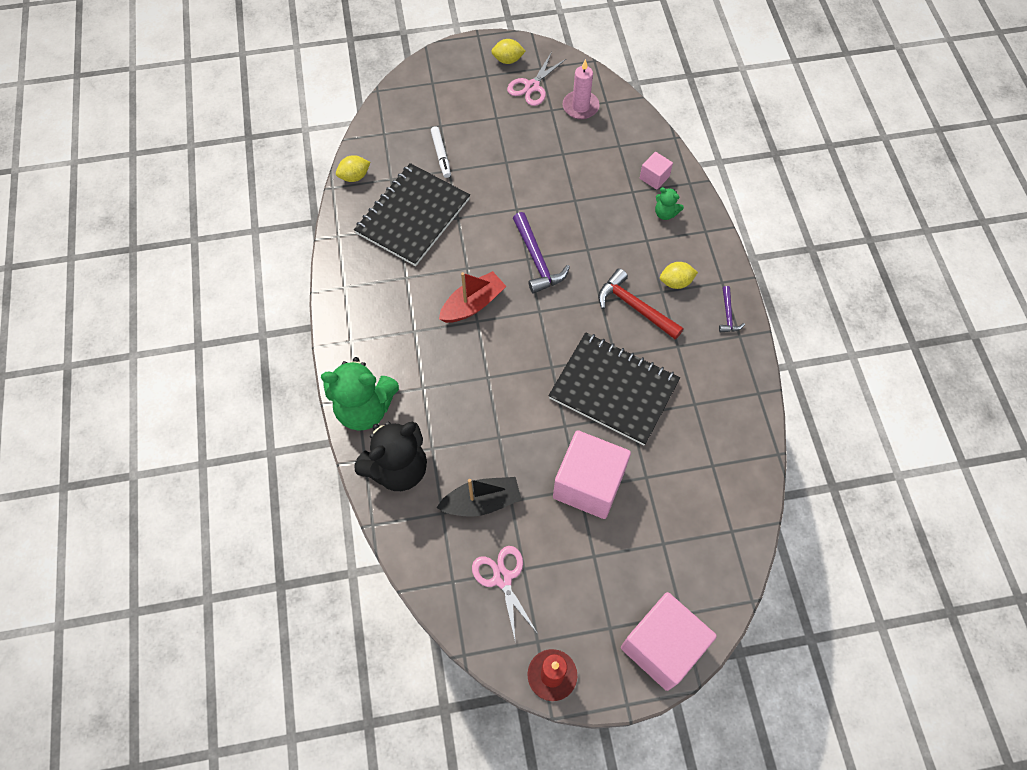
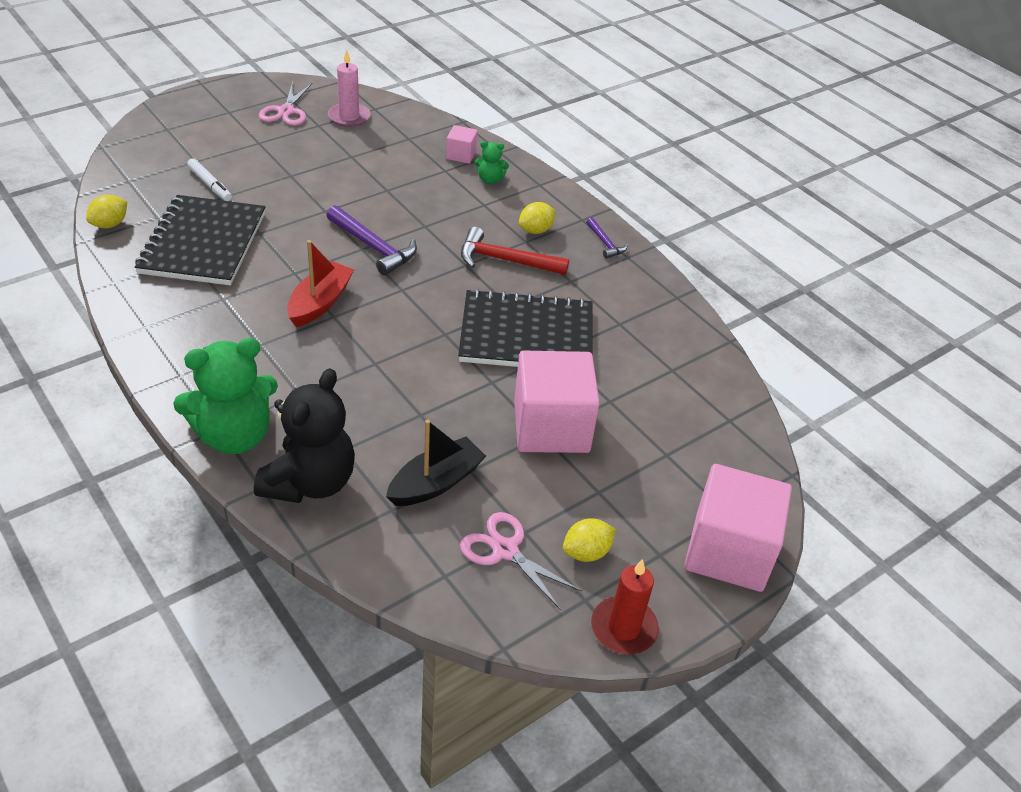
camera: 30 degrees left, 20 degrees down
(508, 60) = (247, 96): yellow lemon -> yellow lemon (586, 552)

